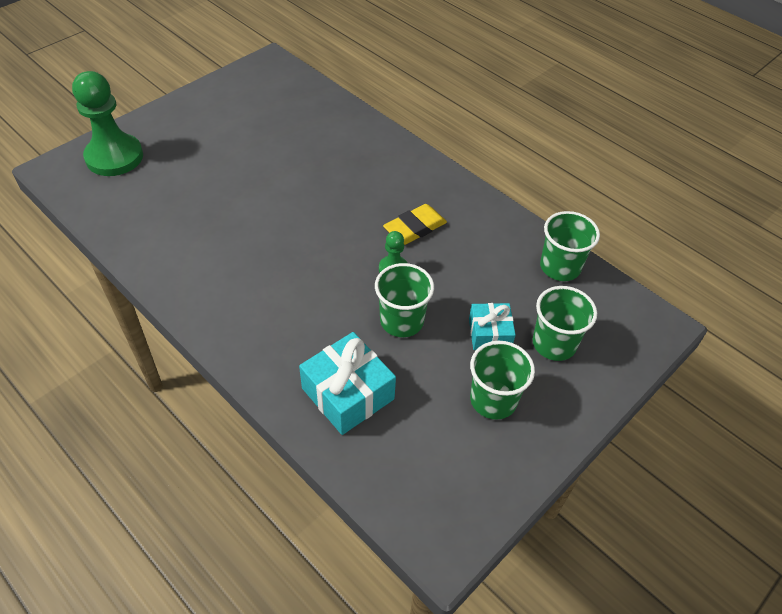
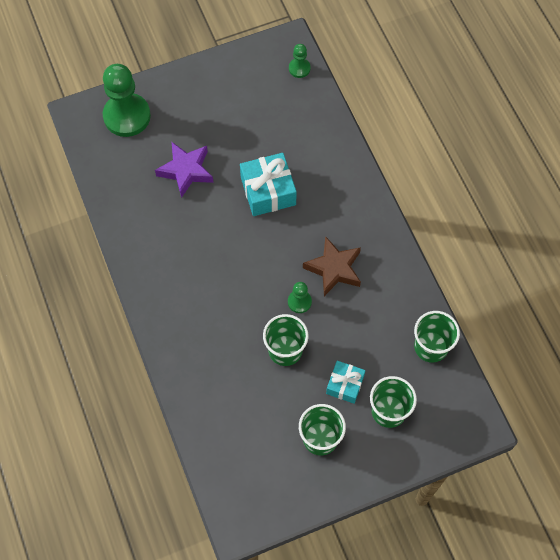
camera: 25 degrees right, 15 degrees up
(204, 186) = (186, 171): none -> purple star
(290, 77) = (299, 68): none -> green pawn
(347, 394) = (221, 394): turquoise gift -> turquoise gift (268, 191)
(415, 228) = (334, 269): yellow eraser -> brown star

